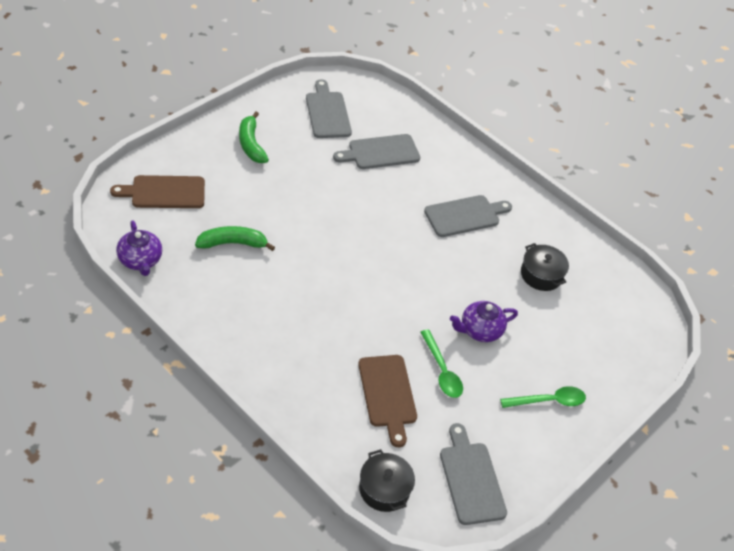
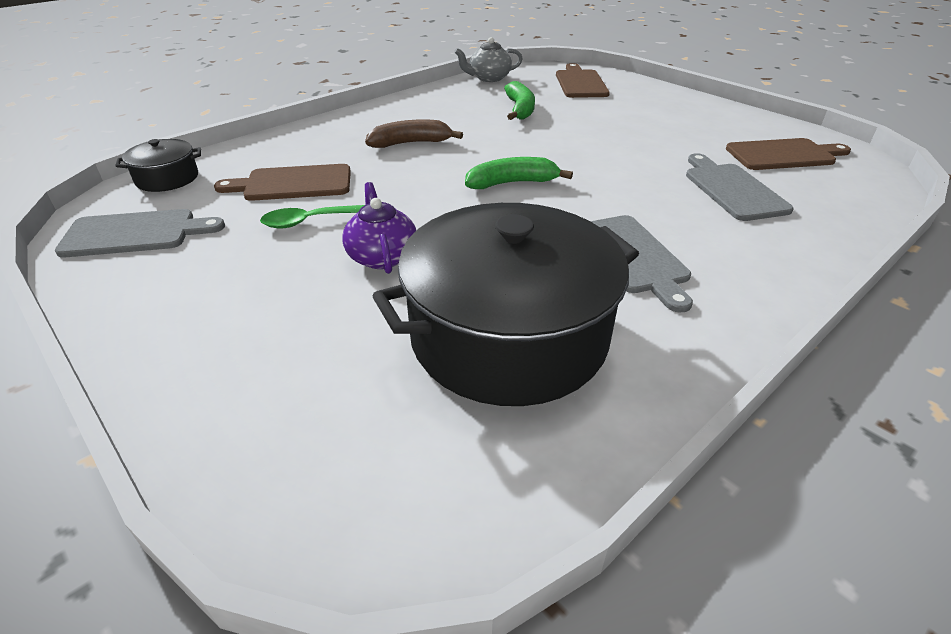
camera: 100 degrees right, 10 degrees down
(140, 260) = (489, 78): purple teapot -> grey teapot
(251, 144) = (680, 115): green banana -> green banana (512, 183)
(309, 321) = (411, 143): none -> brown banana
(327, 112) = (784, 155): grey cutting board -> brown cutting board
(541, 275) = (508, 336): black pot -> black pot, size x2.26
(548, 401) = (220, 315): green spoon -> none

